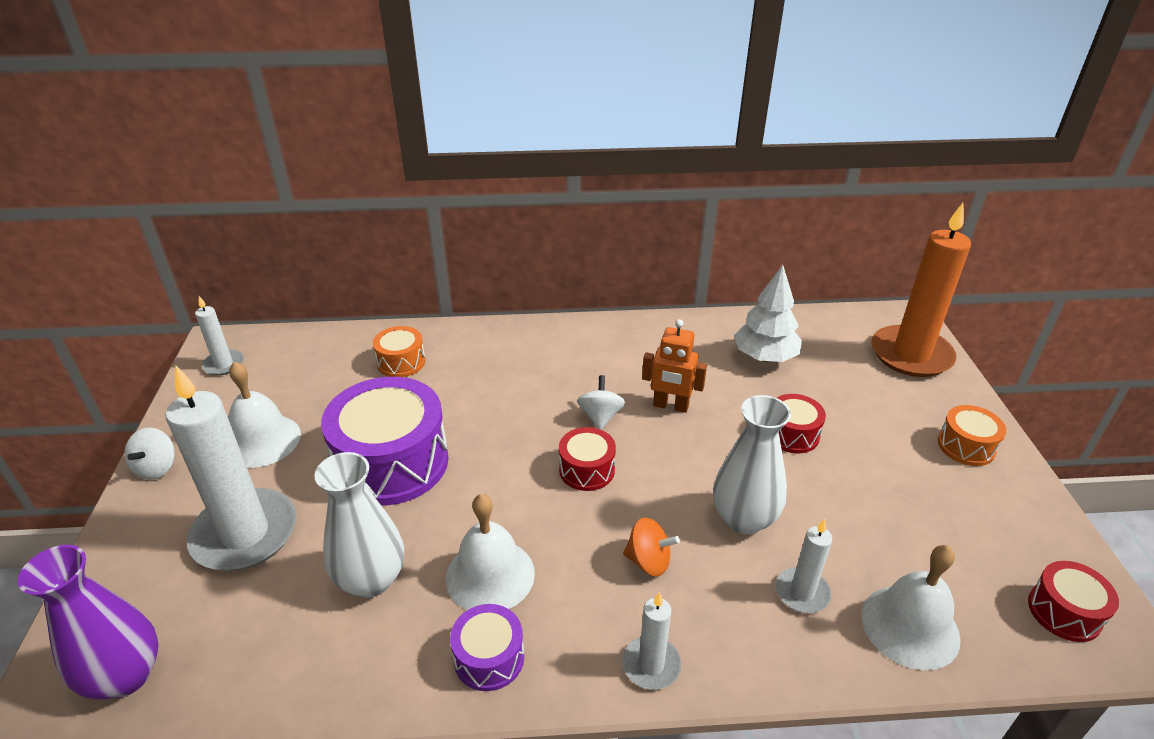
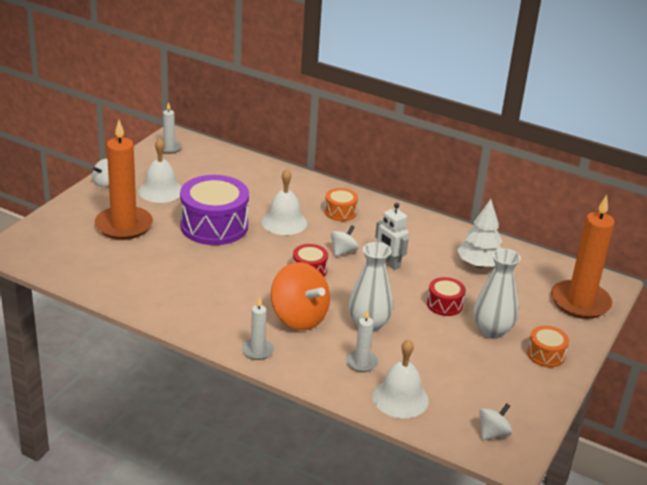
camera: 30 degrees right, 5 degrees down
(125, 676) = (42, 254): purple vase -> none
(245, 534) = (124, 225): white candle -> orange candle
(371, 579) = (164, 266): white vase -> white vase (492, 330)
(401, 362) = (261, 183): orange drum -> orange drum (340, 212)
(489, 658) = (189, 315): purple drum -> none
(490, 575) = (218, 288): white bell -> white bell (284, 222)
(648, 561) = (299, 317): orange spinning top -> orange spinning top, size x1.97
(670, 406) = (389, 263): orange robot -> white robot
(1064, 612) = (493, 433): red drum -> white spinning top

